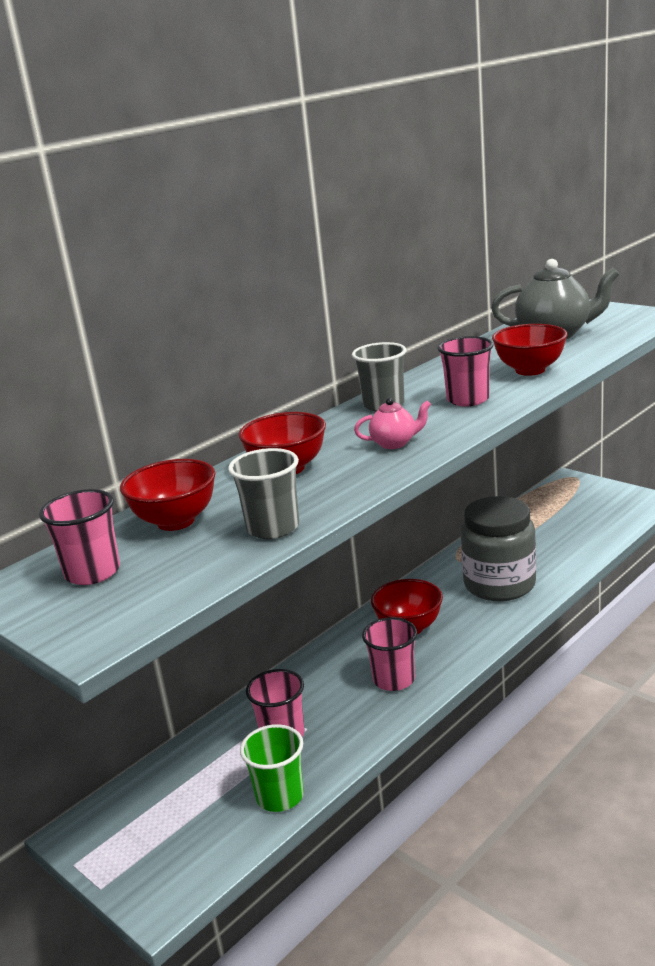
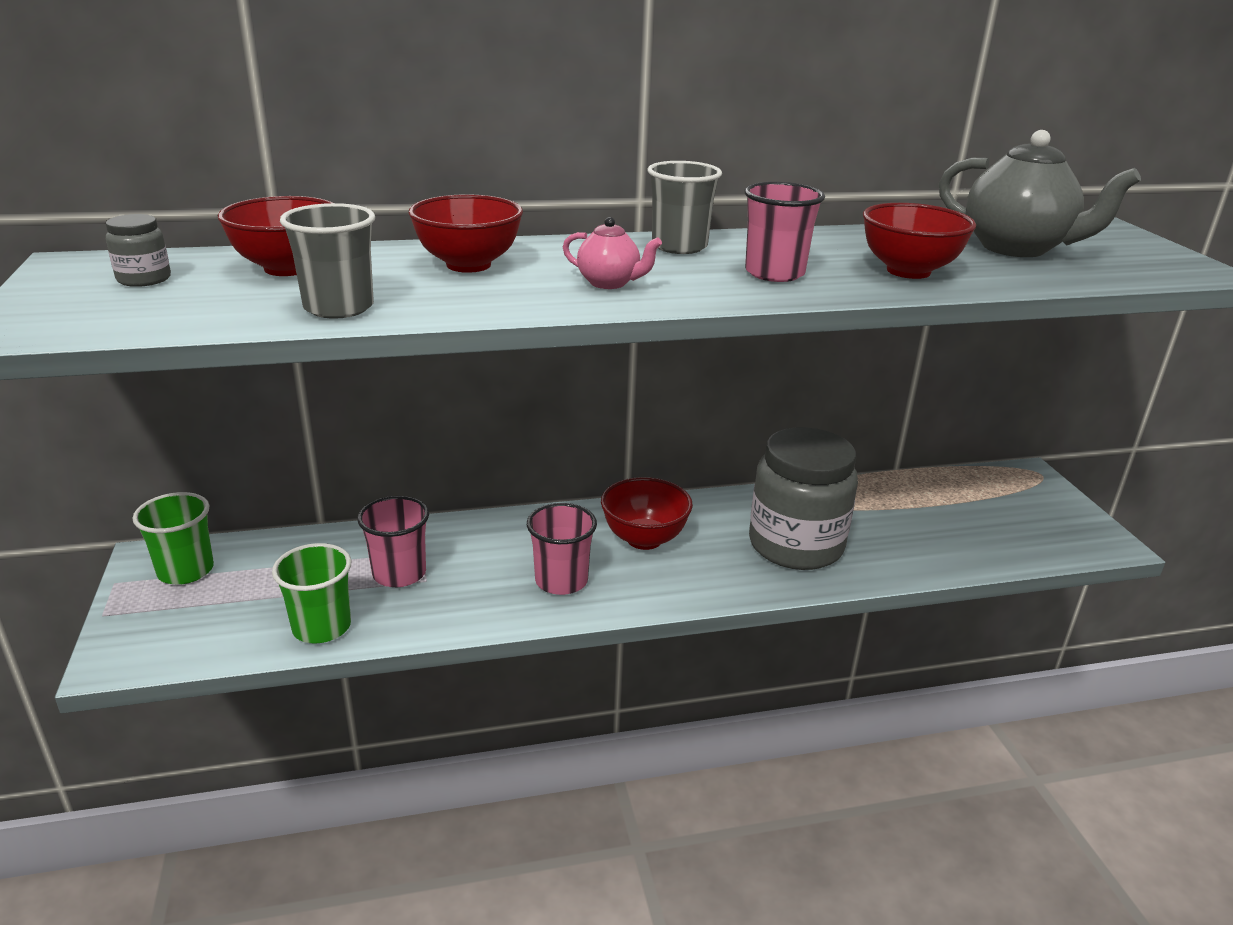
camera: 30 degrees right, 5 degrees up
(92, 572) = (144, 279): pink cup -> grey jar
(119, 824) = (185, 571): none -> green cup

